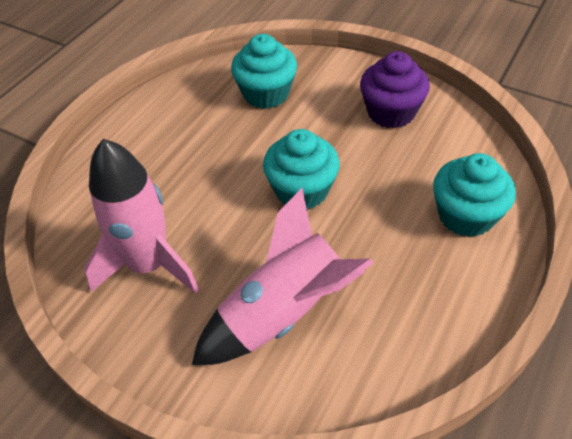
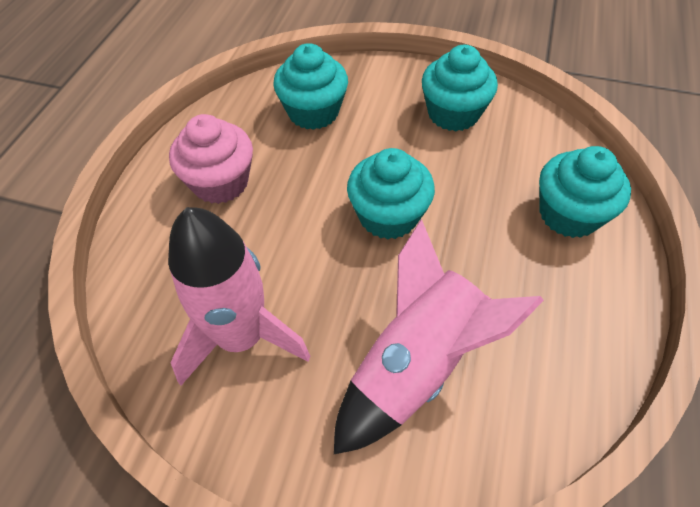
camera: 15 degrees left, 5 degrees up
(169, 141) = (220, 182): none -> pink cupcake
(391, 112) = (453, 113): purple cupcake -> turquoise cupcake

